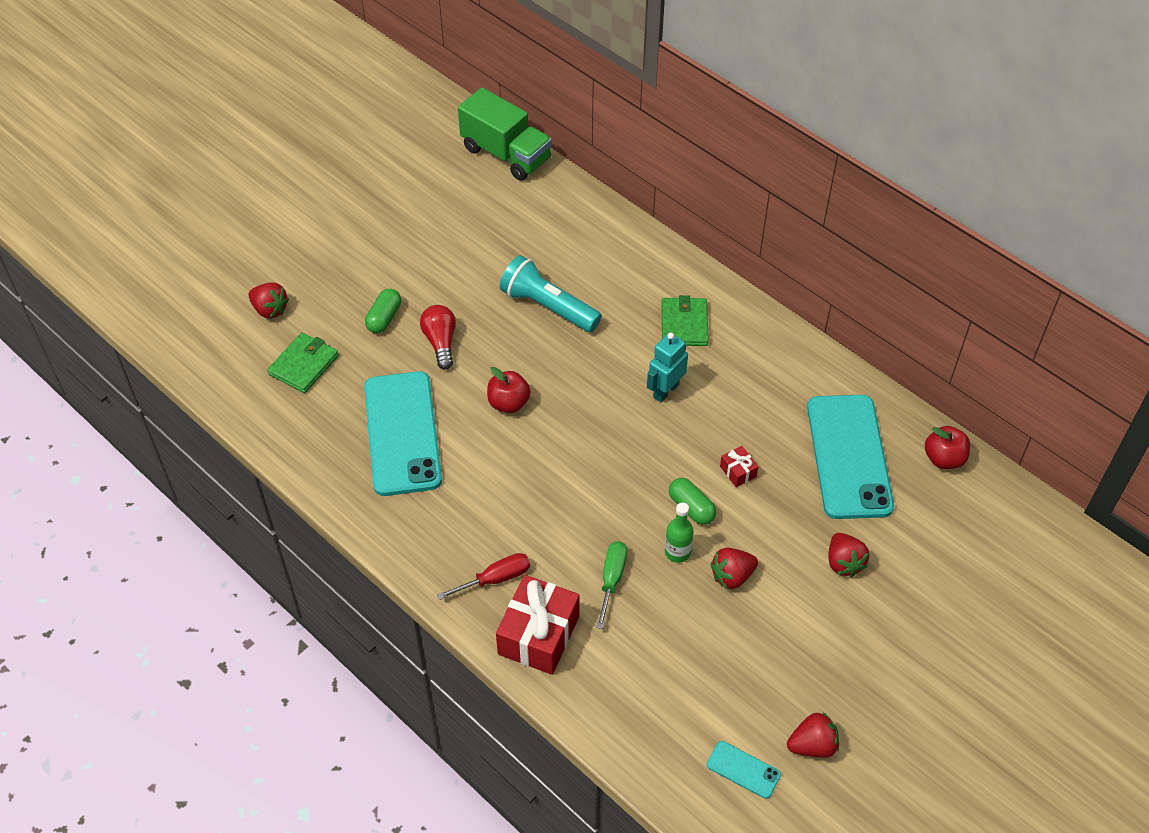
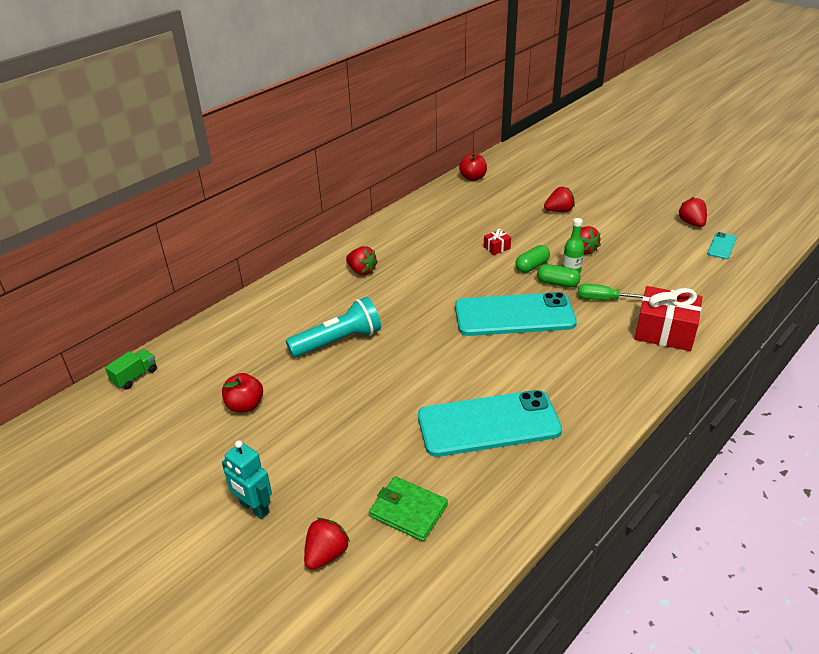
camera: 90 degrees left, 15 degrees down
(384, 318) = (345, 450): green capsule -> green capsule (557, 283)
(440, 342) = (378, 406): red light bulb -> none
(496, 579) = (624, 356): red screwdriver -> none
(506, 154) = (135, 376): green truck -> green truck, size x0.48
(508, 403) = (446, 358): red apple -> red apple (245, 405)
(547, 307) = (338, 341): turquoise flashlight -> turquoise flashlight turned 150 degrees counterclockwise
(665, 391) = (427, 278): turquoise robot -> turquoise robot (254, 508)
(684, 324) = (361, 271): green wallet -> red strawberry
(849, 456) = (476, 207): turquoise phone -> turquoise phone (514, 315)

